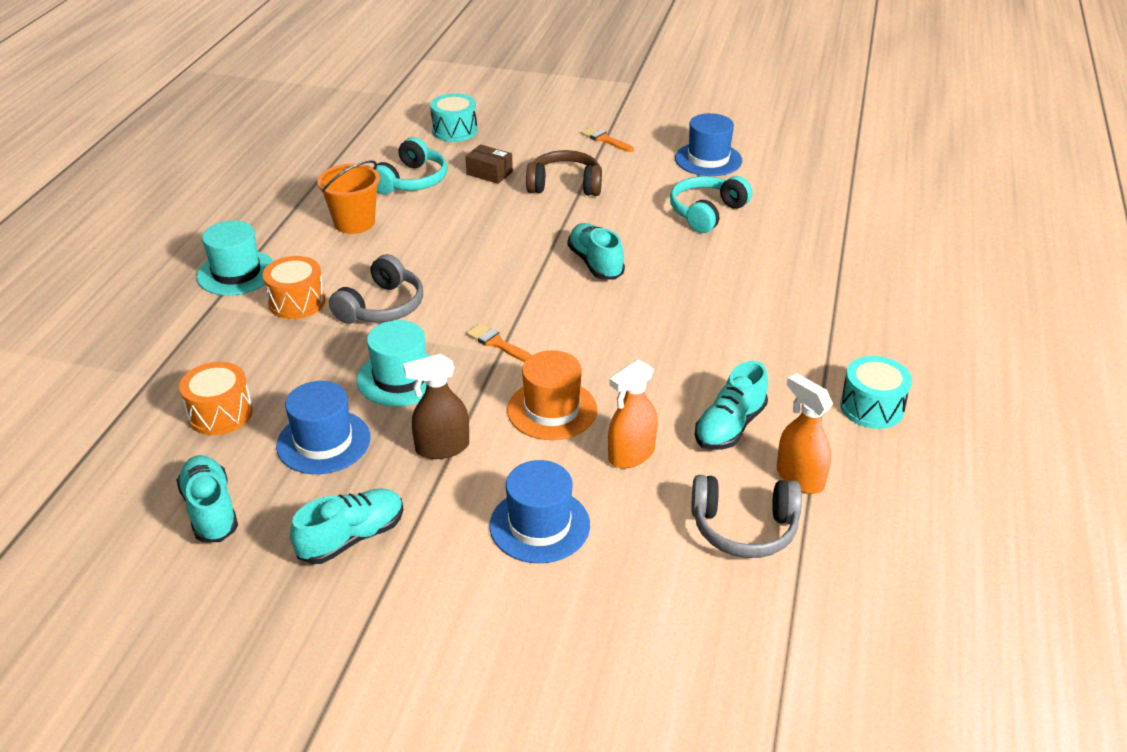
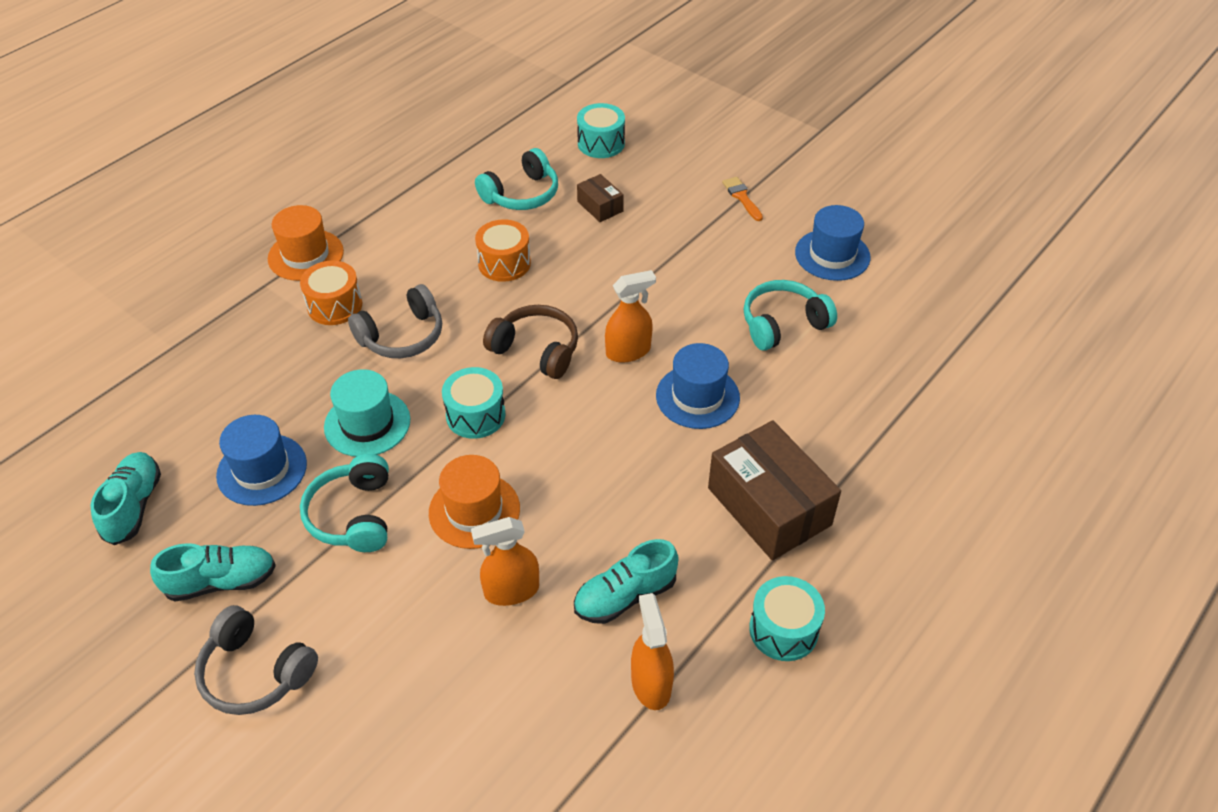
camera: 25 degrees right, 10 degrees up
(220, 413) = (201, 407): orange drum -> orange drum (504, 263)
(236, 273) = (306, 255): turquoise hat -> orange hat
(354, 223) = (439, 229): orange bucket -> none
(442, 447) = (353, 515): brown spray bottle -> turquoise headphones
(497, 343) = (475, 415): orange brush -> turquoise drum
(539, 525) = (380, 635): blue hat -> blue hat (697, 396)
(565, 185) = (663, 244): brown headphones -> brown headphones (536, 350)
(595, 263) = (628, 351): turquoise shoe -> orange spray bottle
(744, 528) = (558, 718): grey headphones -> grey headphones (255, 672)
(794, 332) = (769, 506): none -> brown box

